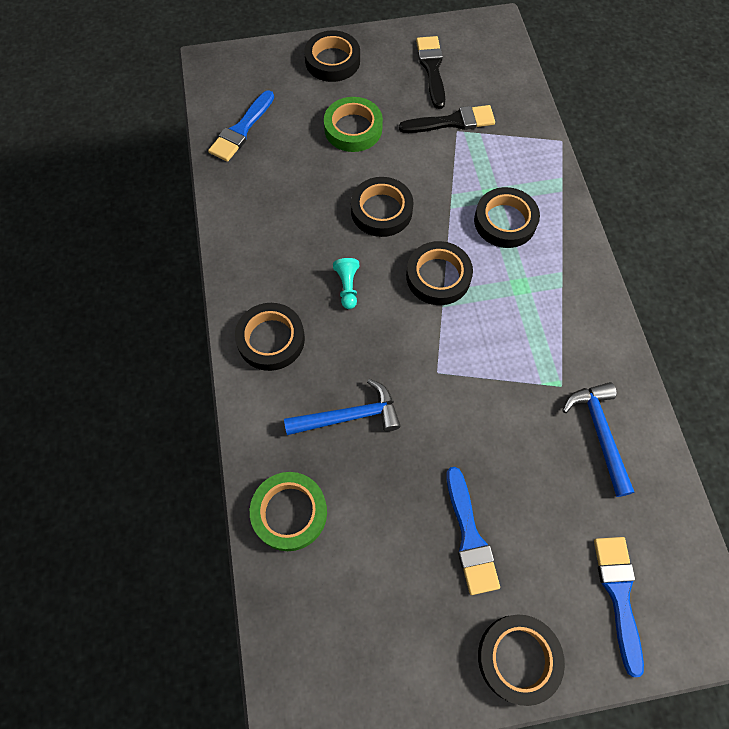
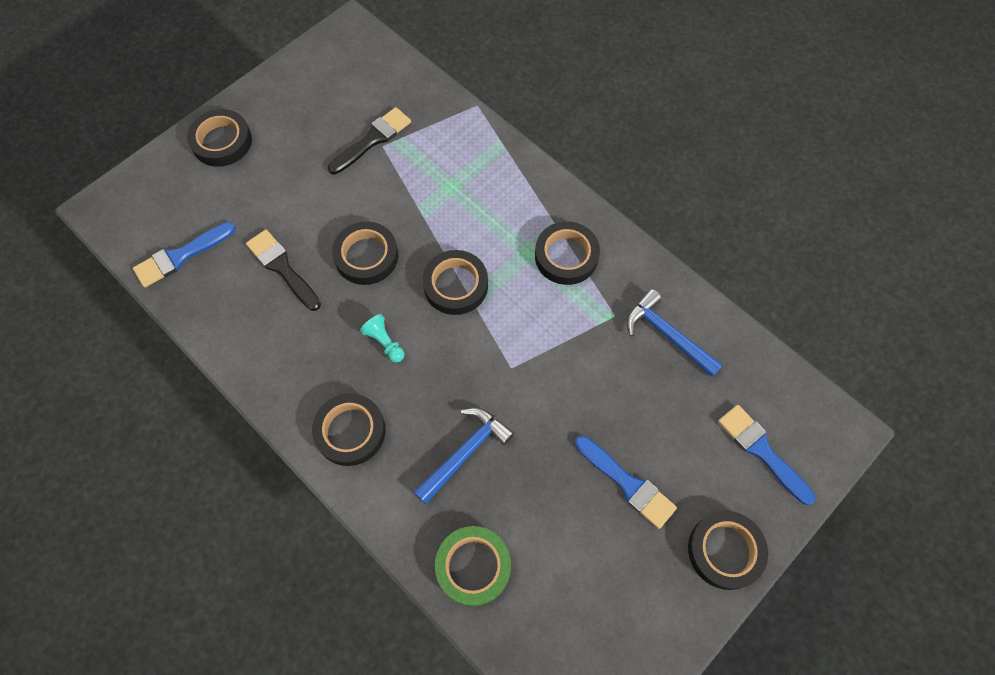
camera: 35 degrees left, 0 degrees up
(241, 130) = (181, 256): blue brush -> blue brush turned 60 degrees clockwise
(353, 128) = (287, 195): green tape -> none
(432, 68) = (320, 100): black brush -> black brush (282, 268)
(505, 221) = (478, 204): black tape -> black tape (566, 256)

